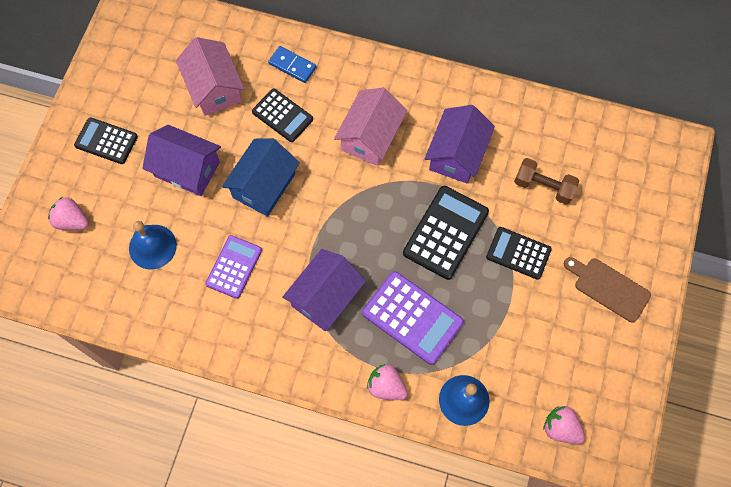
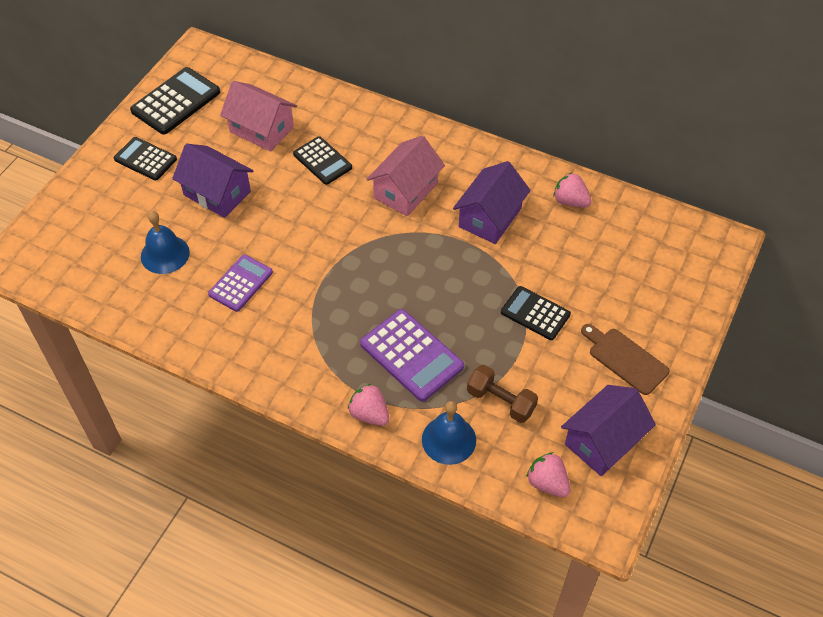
camera: 10 degrees right, 15 degrees down
(72, 221) = (93, 221): pink strawberry -> pink strawberry (570, 201)
(214, 88) = (261, 129): pink house -> pink house turned 45 degrees counterclockwise
(264, 186) = (289, 218): blue house -> none
(292, 66) = (342, 121): blue domino -> none
(325, 297) = (326, 323): purple house -> purple house (603, 441)
(445, 232) = (463, 284): black calculator -> black calculator (176, 101)
(543, 186) = (574, 258): brown dumbbell -> brown dumbbell (501, 401)

